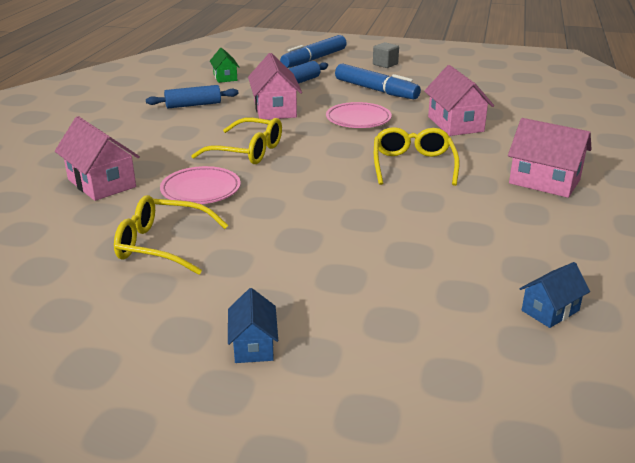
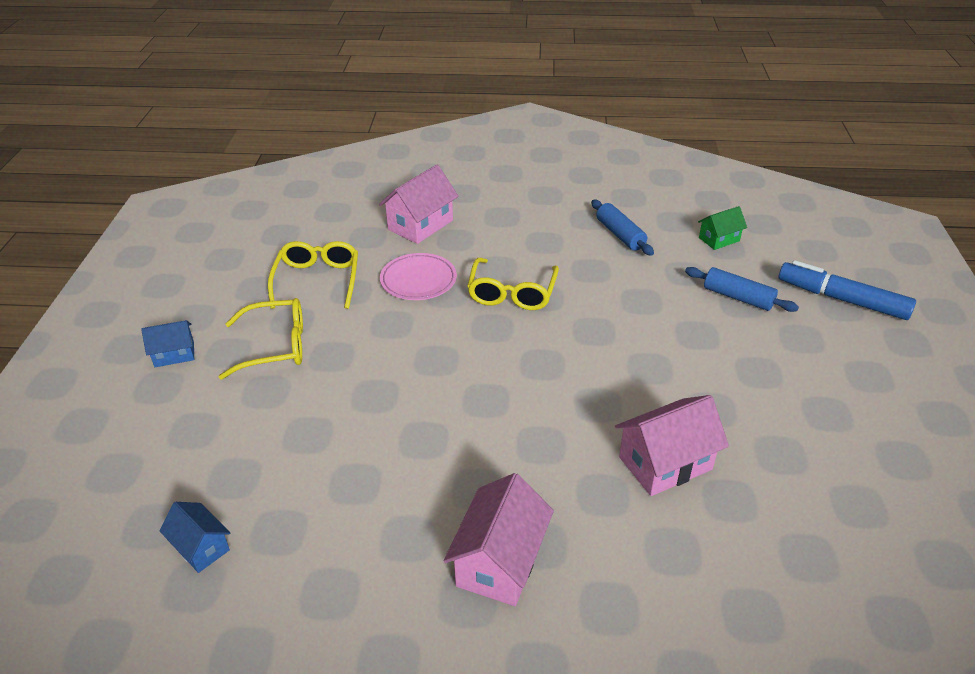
camera: 80 degrees right, 10 degrees up
(275, 109) = (636, 293): pink house -> none
(358, 119) = (638, 365): pink plate -> none
(376, 90) = (754, 372): blue marker -> none
(385, 64) = (875, 372): grey cube -> none
(413, 165) = (515, 425): yellow glasses -> yellow glasses (276, 346)

